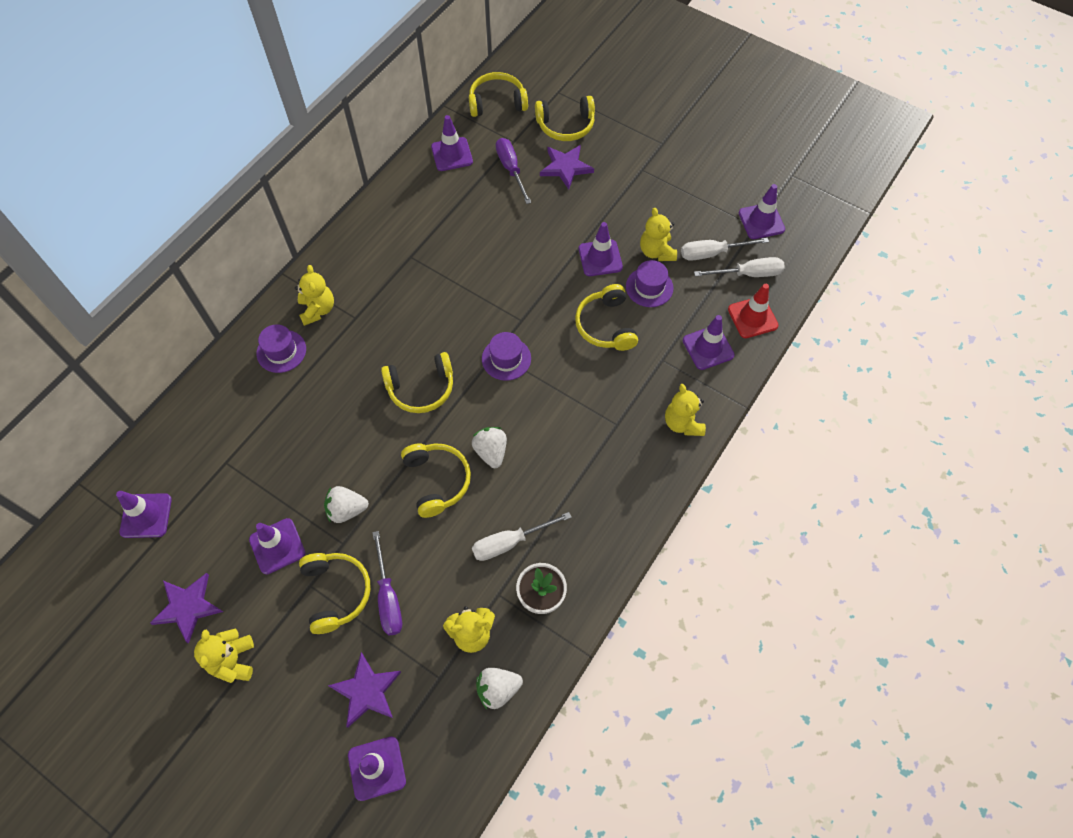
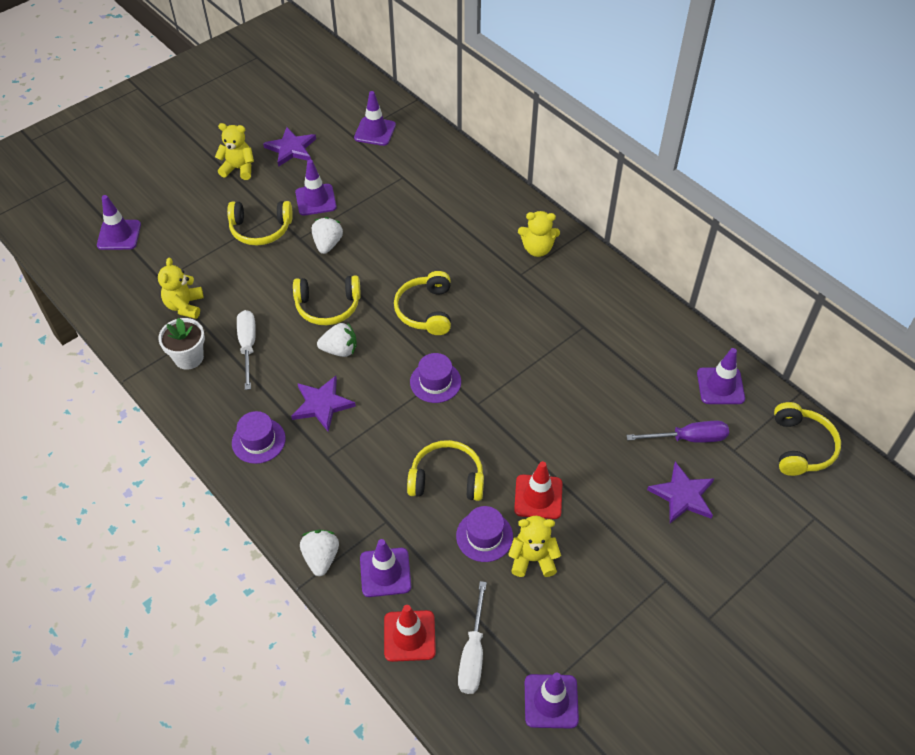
camera: 105 degrees right, 10 degrees down
(281, 351) = (499, 220): purple hat -> purple hat (258, 440)
(366, 691) = (176, 237): purple star -> purple star (322, 404)
(388, 597) = (241, 259): purple screwdriver -> none
(498, 689) = (132, 314): white strawberry -> white strawberry (321, 558)
(566, 126) = (753, 512): yellow headphones -> none
(600, 258) = (538, 497): purple traffic cone -> red traffic cone
(682, 423) = (305, 518): yellow teddy bear -> none
(712, 253) = (515, 621): white screwdriver -> none

